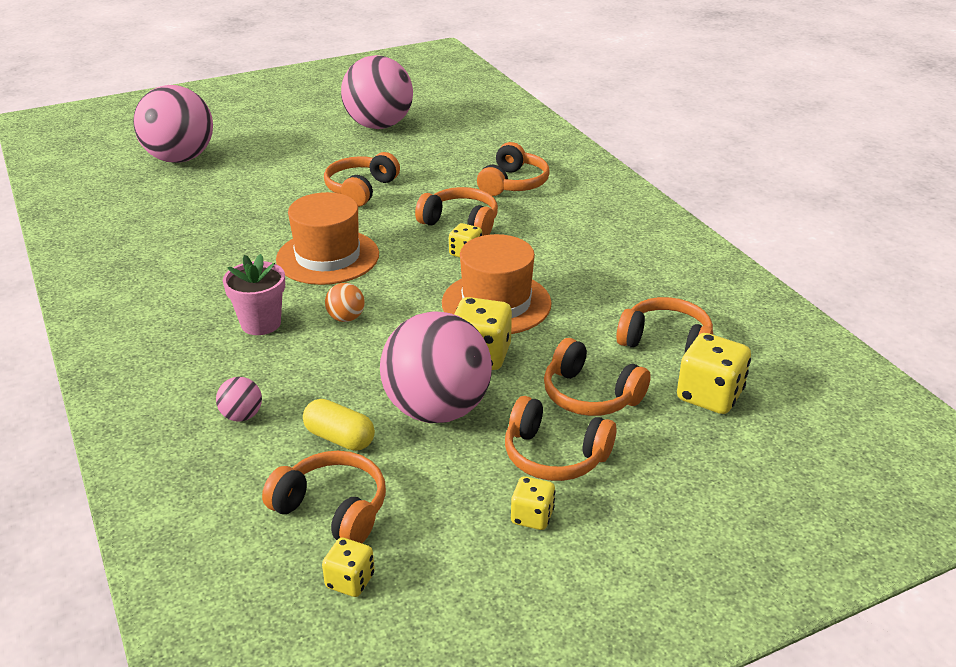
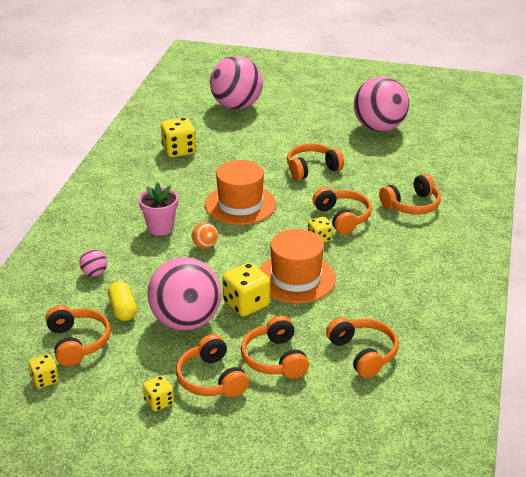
camera: 40 degrees right, 0 degrees up
(709, 396) = (342, 398): yellow dice -> yellow dice (179, 150)

